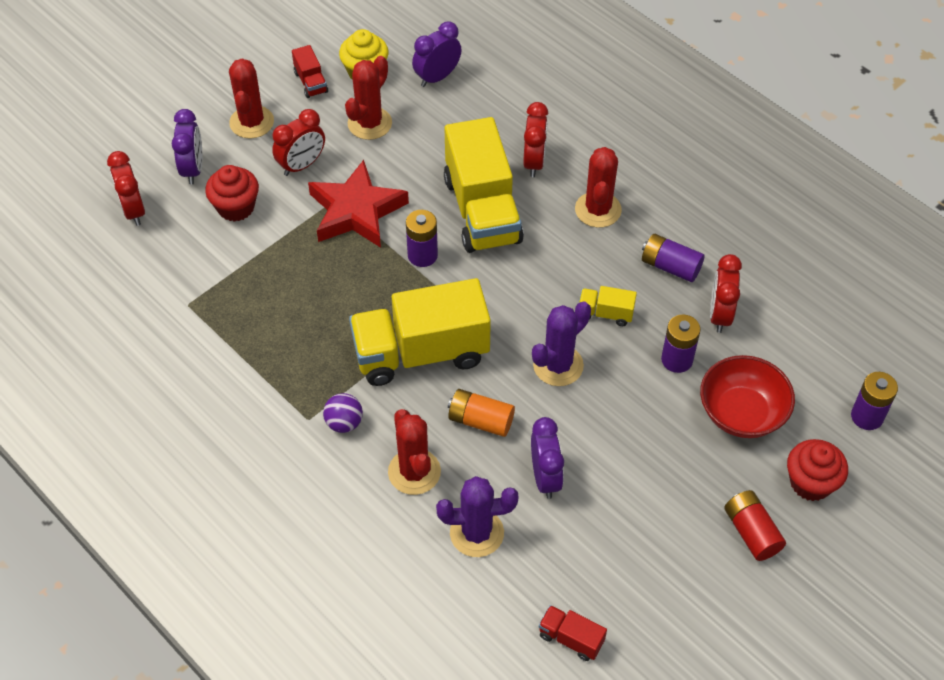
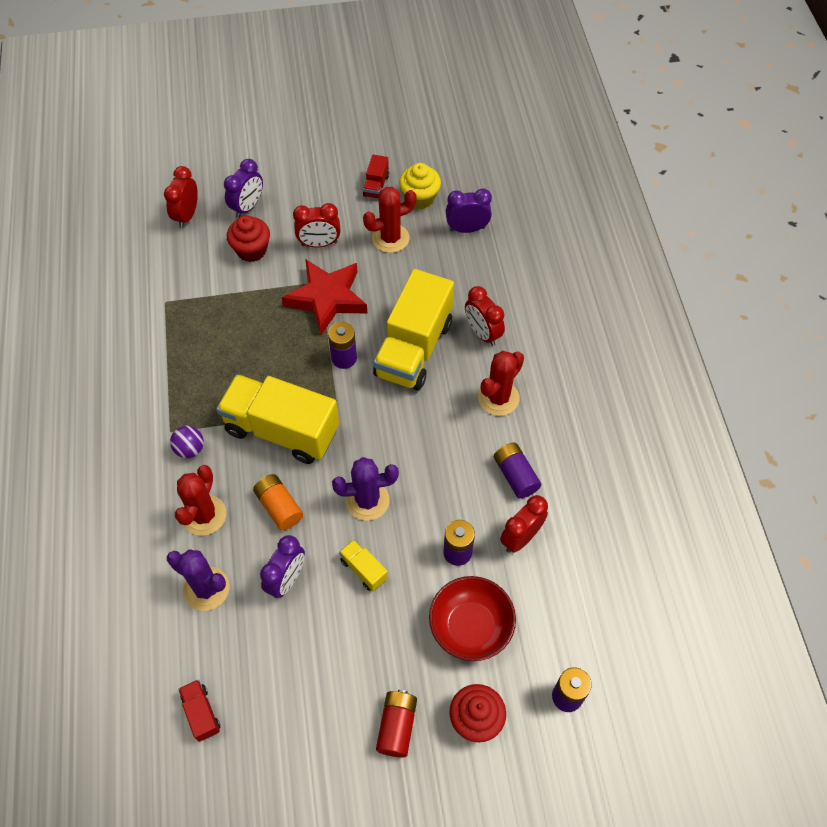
camera: 35 degrees right, 5 degrees up
(251, 122) = (312, 194): red cactus -> none
(534, 162) = (482, 333): red clock -> red clock turned 105 degrees clockwise
(605, 313) = (435, 482): yellow truck -> yellow truck (364, 569)

